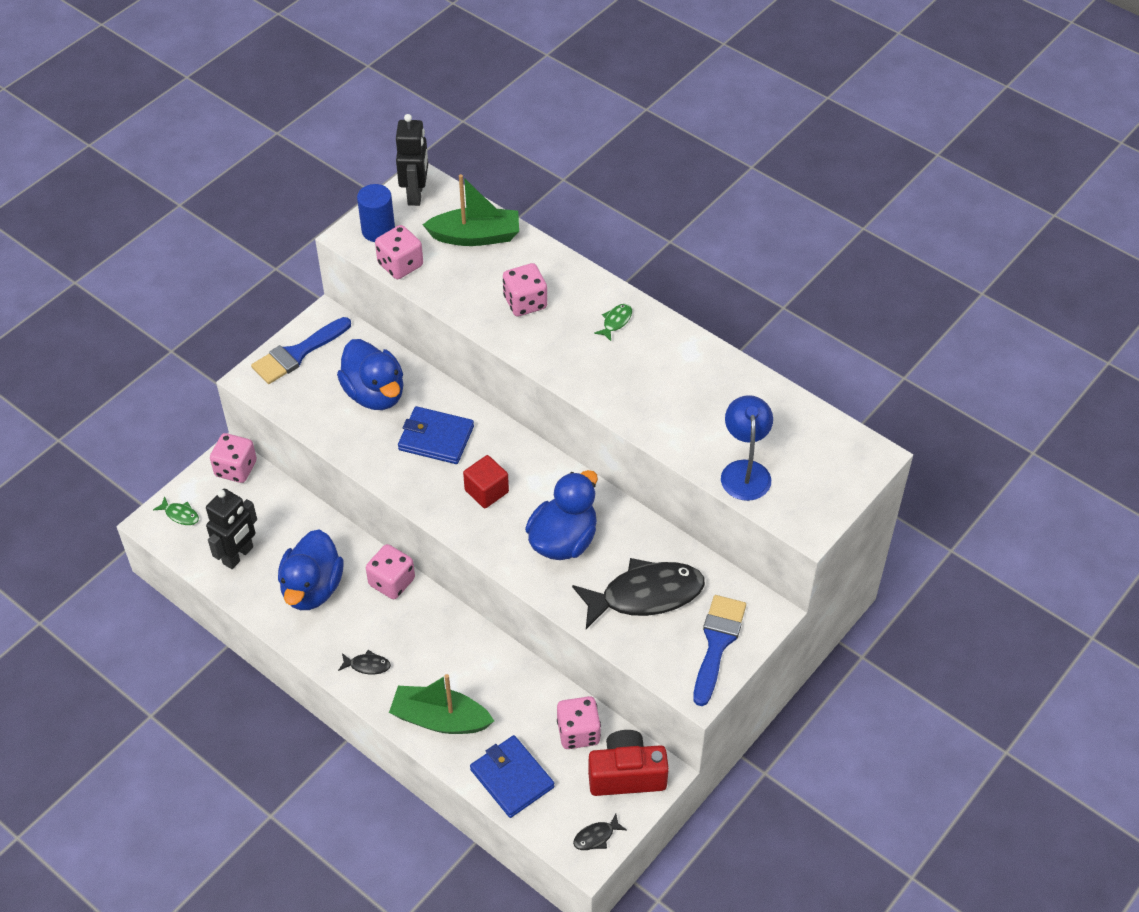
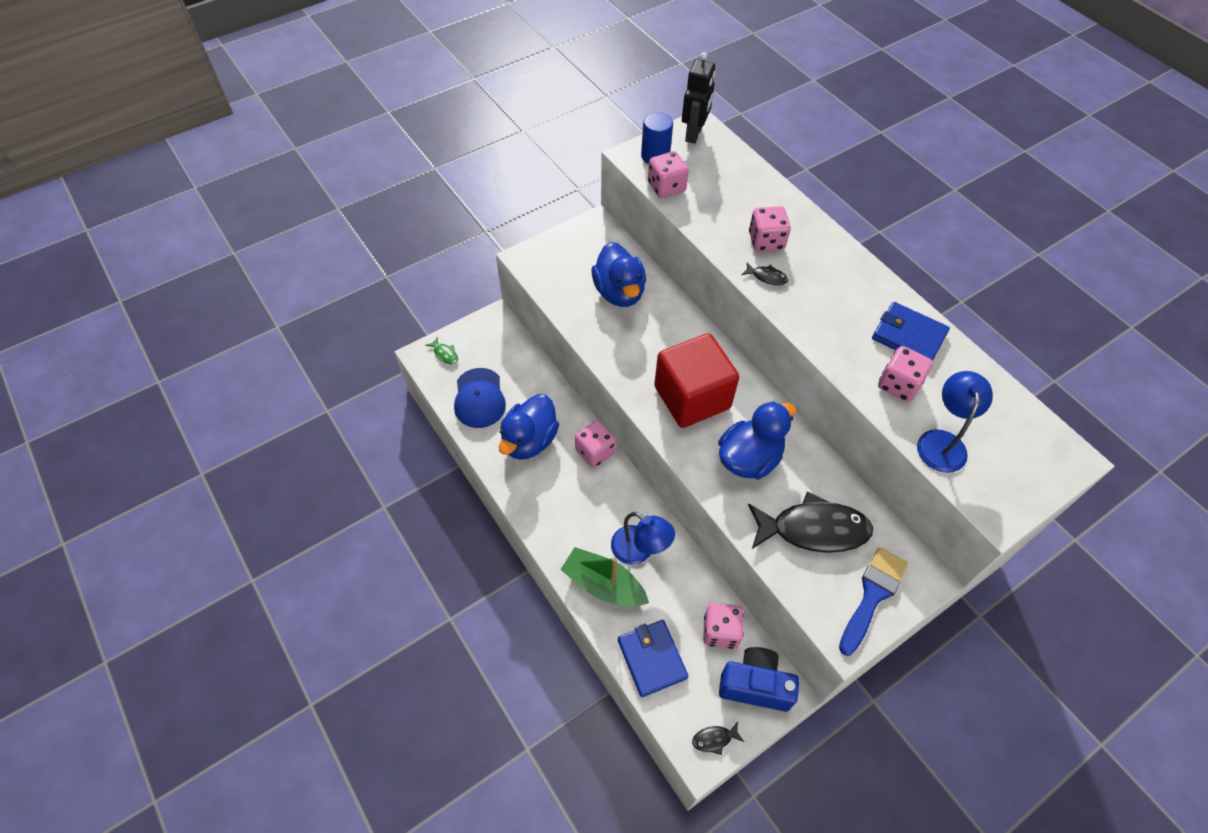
camera: 15 degrees right, 5 degrees up
(236, 469) = (498, 328): pink dice -> pink dice (898, 385)
(238, 555) = (479, 398): black robot -> blue cap
(297, 353) = (566, 246): blue brush -> none
(367, 665) = (555, 519): black fish -> black fish (767, 277)
(436, 438) = (660, 341): blue wallet -> blue wallet (908, 336)
(470, 674) = (639, 551): none -> blue lamp
(476, 236) = (736, 177): green boat -> none
(486, 491) = (692, 397): red cube -> red cube, size x2.03
(616, 321) = (844, 275): green fish -> none
(626, 774) = (755, 685): red camera -> blue camera

